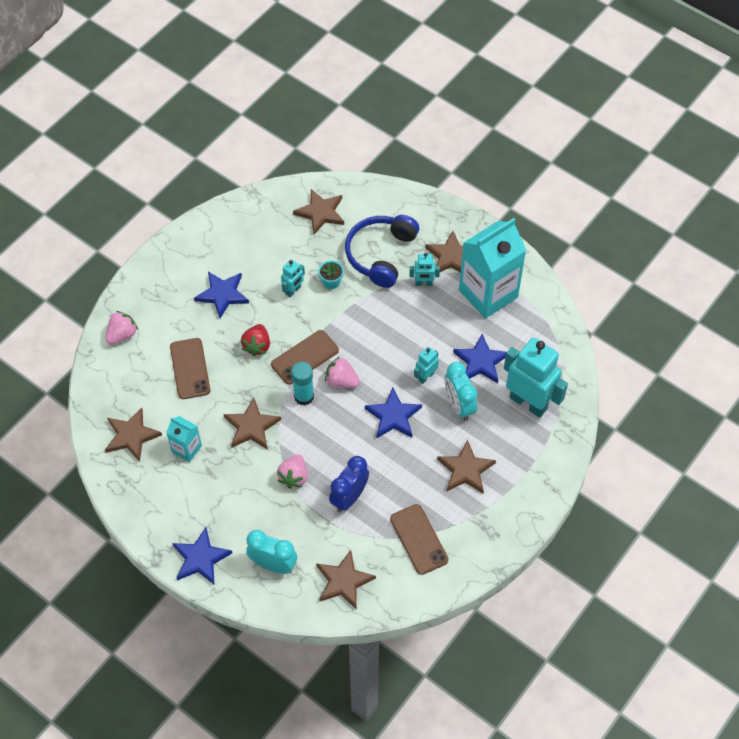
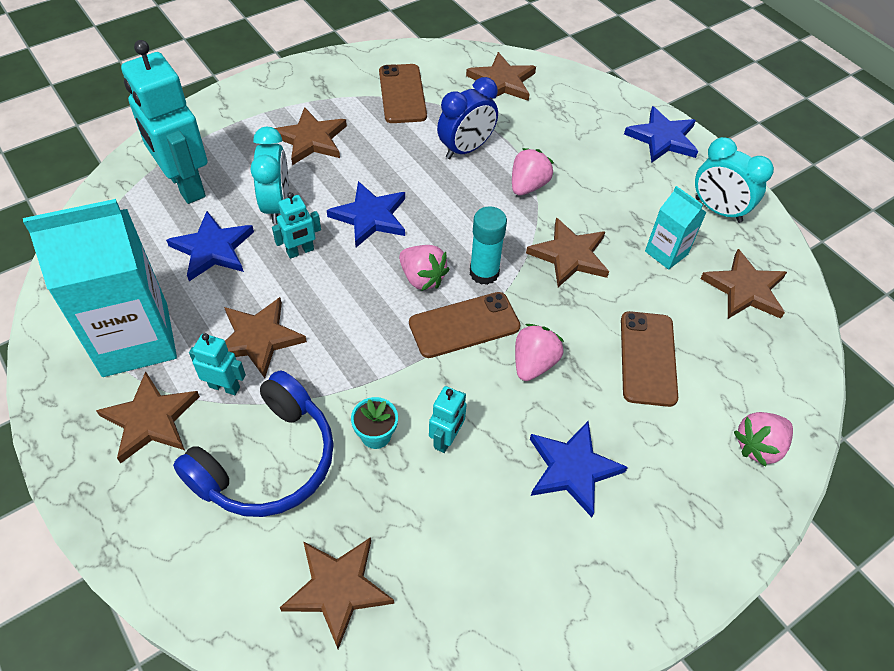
camera: 165 degrees left, 5 degrees down
(257, 346) = (533, 363): red strawberry -> pink strawberry
(273, 564) = (577, 113): turquoise clock -> turquoise clock (718, 210)
(293, 290) = (446, 439): turquoise robot -> turquoise robot turned 150 degrees clockwise
(420, 314) = (258, 338): none -> brown star

